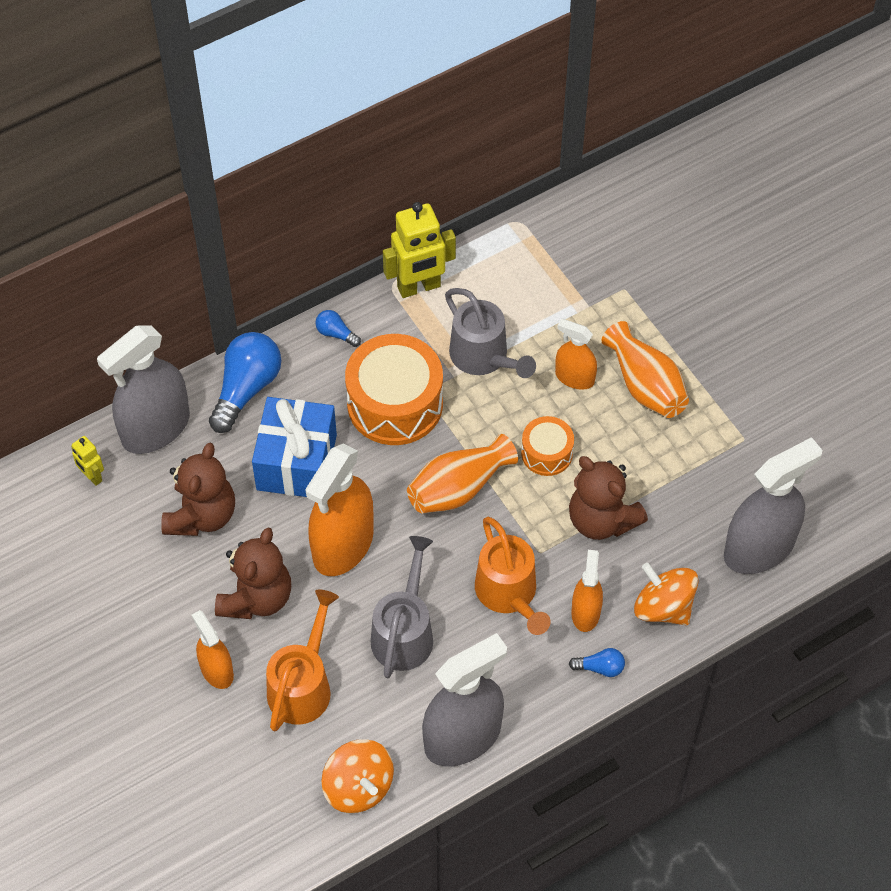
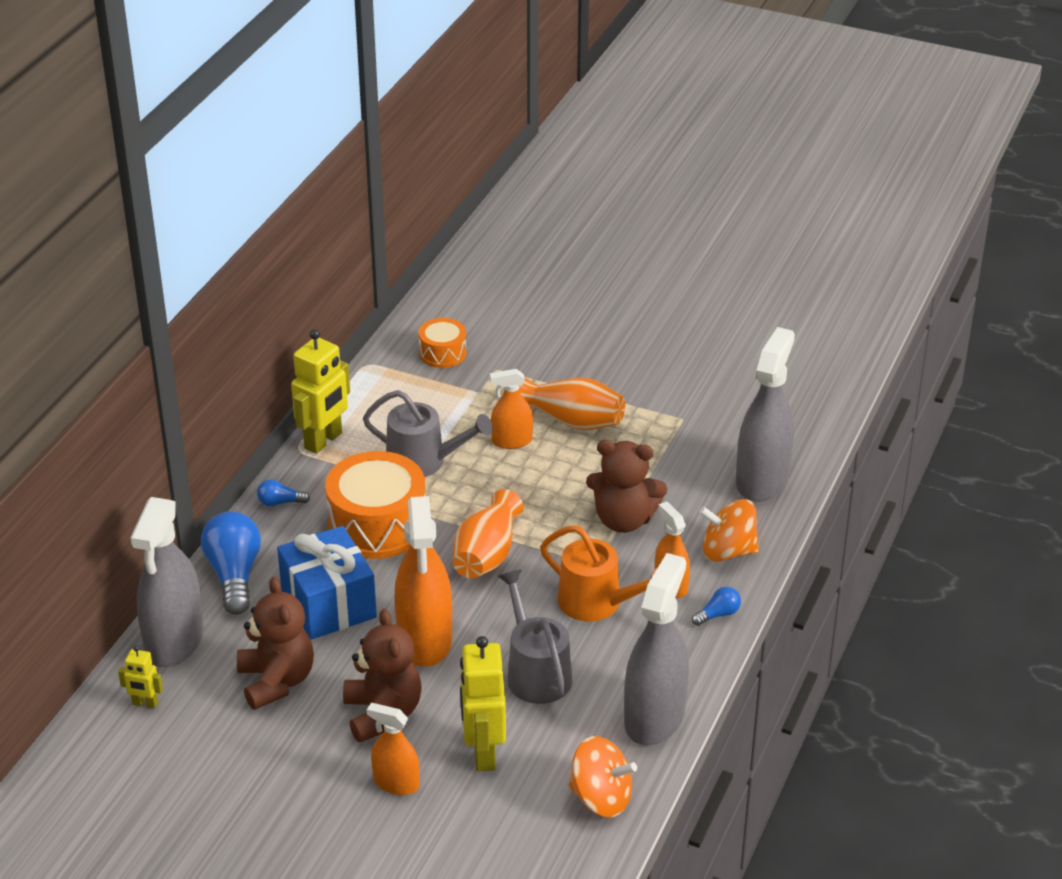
camera: 35 degrees left, 20 degrees down
(303, 685) = (483, 753): orange watering can -> yellow robot
(546, 453) = (537, 499): orange drum -> orange drum (442, 353)

